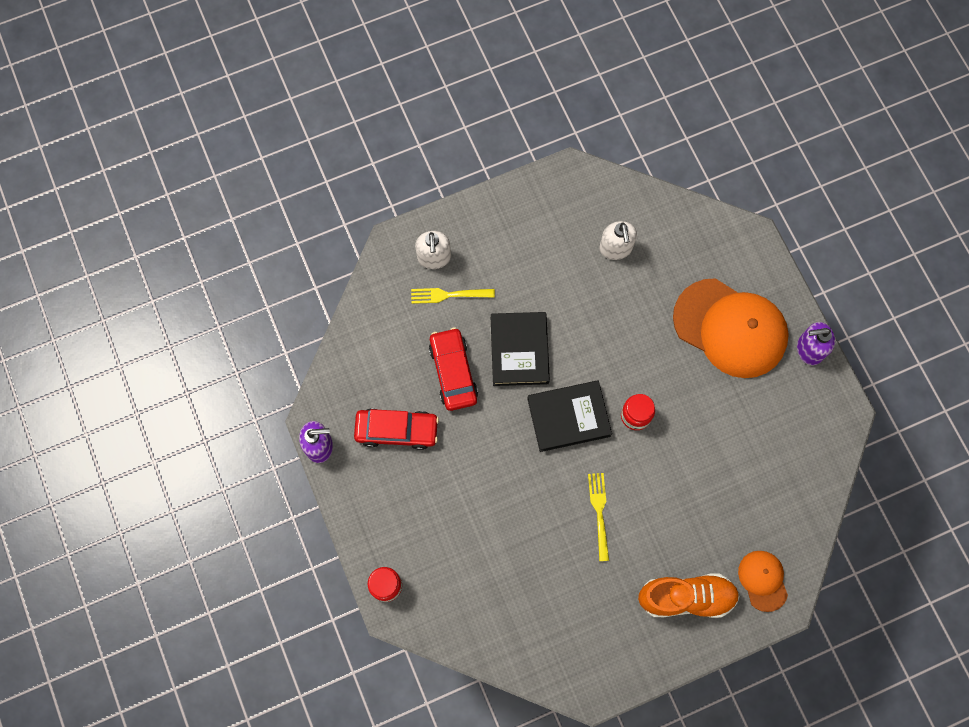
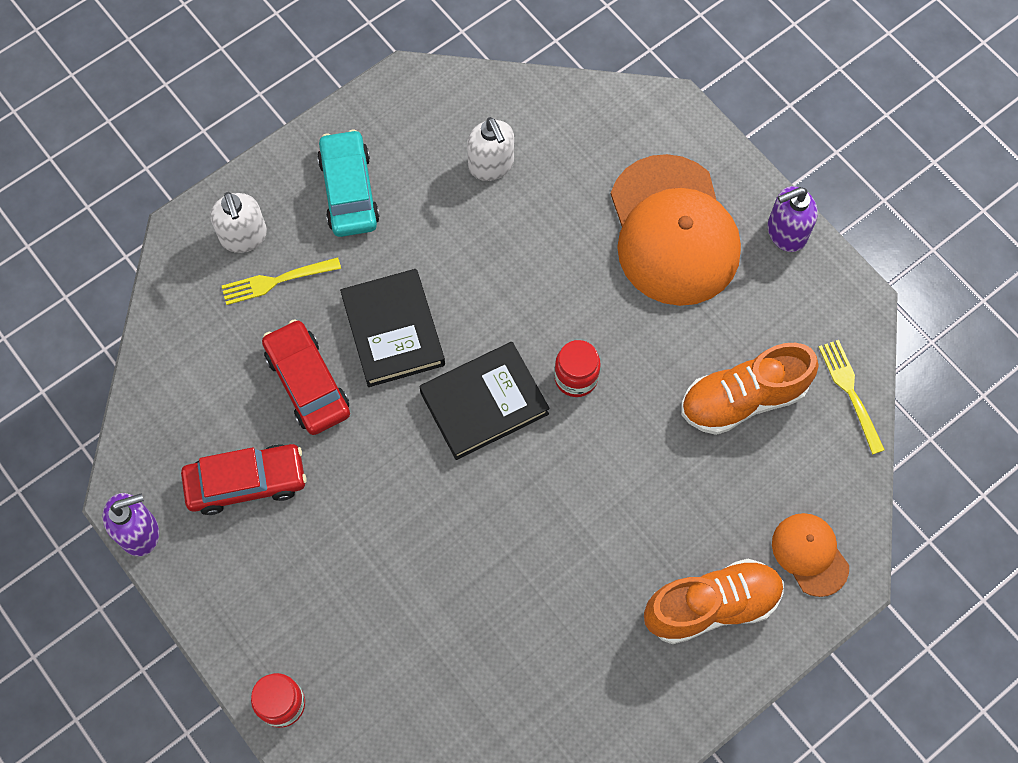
camera: 15 degrees left, 5 degrees down
(513, 242) = (349, 191): none -> turquoise car
(599, 512) = (560, 521): yellow fork -> yellow fork (850, 392)
(730, 328) = (673, 231): orange cap -> orange cap turned 60 degrees clockwise
(746, 460) = (743, 399): none -> orange shoe

